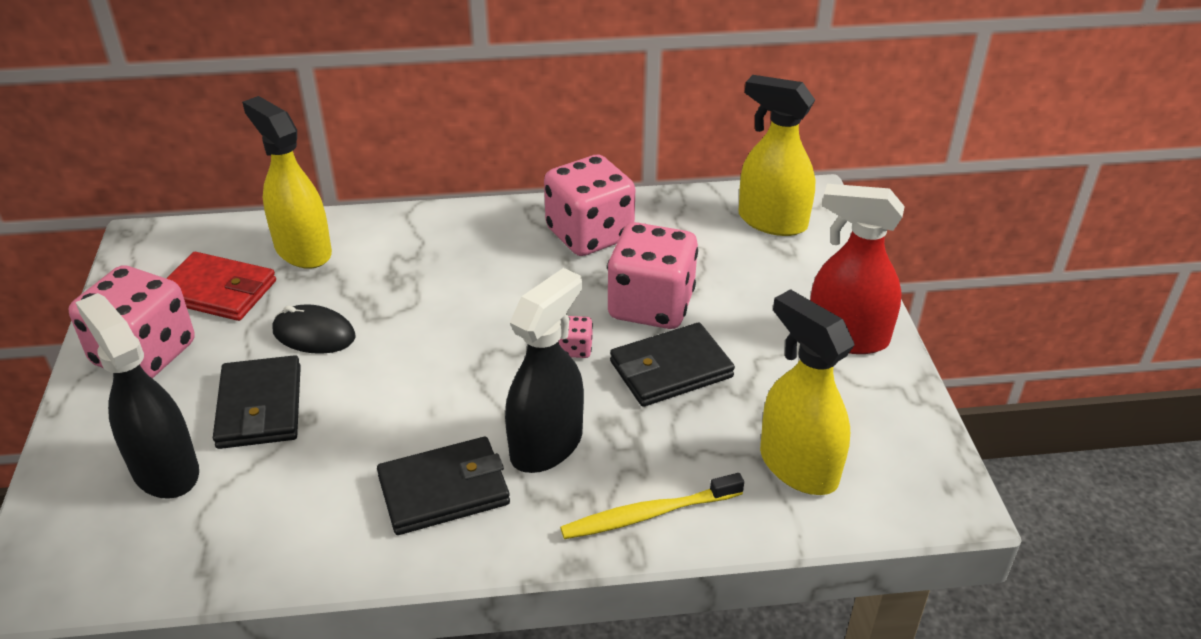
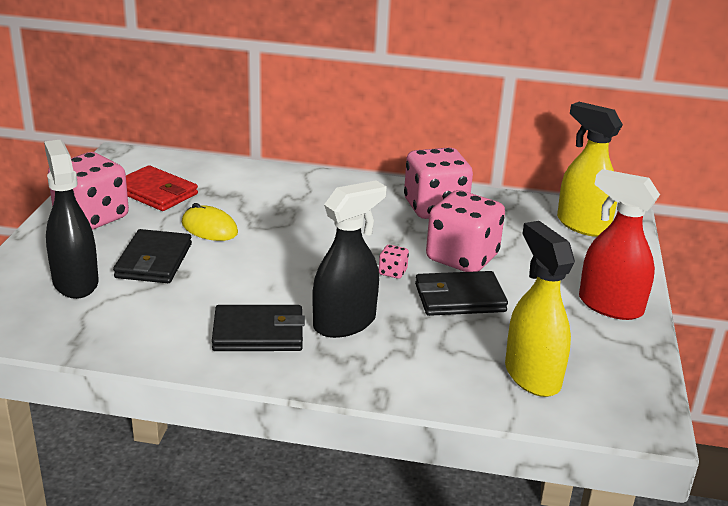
camera: 15 degrees right, 10 degrees down
(303, 250) = (223, 180): yellow spray bottle -> none
(314, 334) = (209, 228): black mouse -> yellow mouse
(648, 514) = (401, 379): yellow toothbrush -> none

